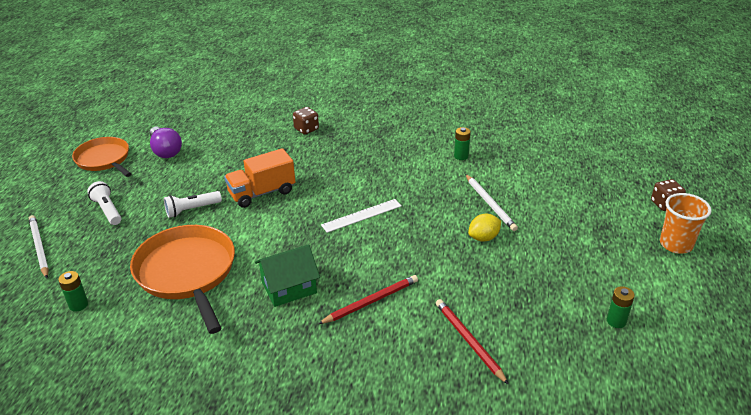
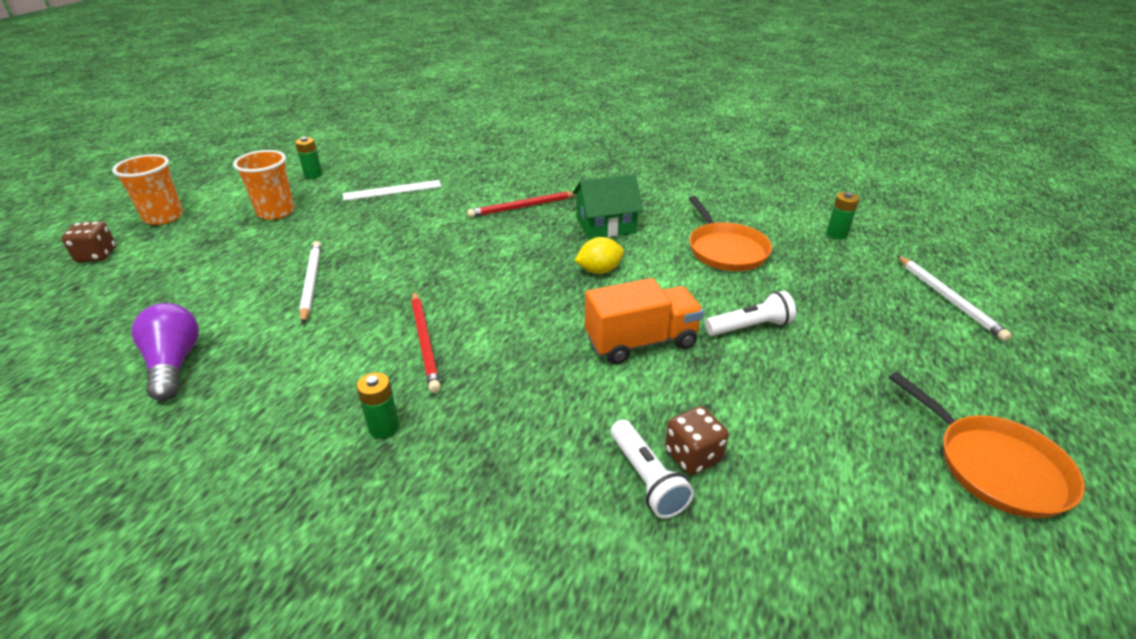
camera: 170 degrees left, 0 degrees up
(107, 210) = (891, 343): white flashlight -> white flashlight (646, 479)
(165, 151) = (865, 473): purple light bulb -> purple light bulb (174, 364)
(187, 272) = (725, 250): orange pan -> orange pan, size x0.65
(306, 129) = (540, 497): brown dice -> brown dice (693, 456)
(362, 215) = (496, 288): white ruler -> white ruler (392, 190)
(461, 156) = (271, 368): green battery -> green battery (384, 427)
(469, 341) = (450, 176): red pencil -> red pencil (425, 342)
(483, 238) = (361, 246): yellow lemon -> yellow lemon (599, 270)
(590, 263) = (276, 212): none -> orange cup

